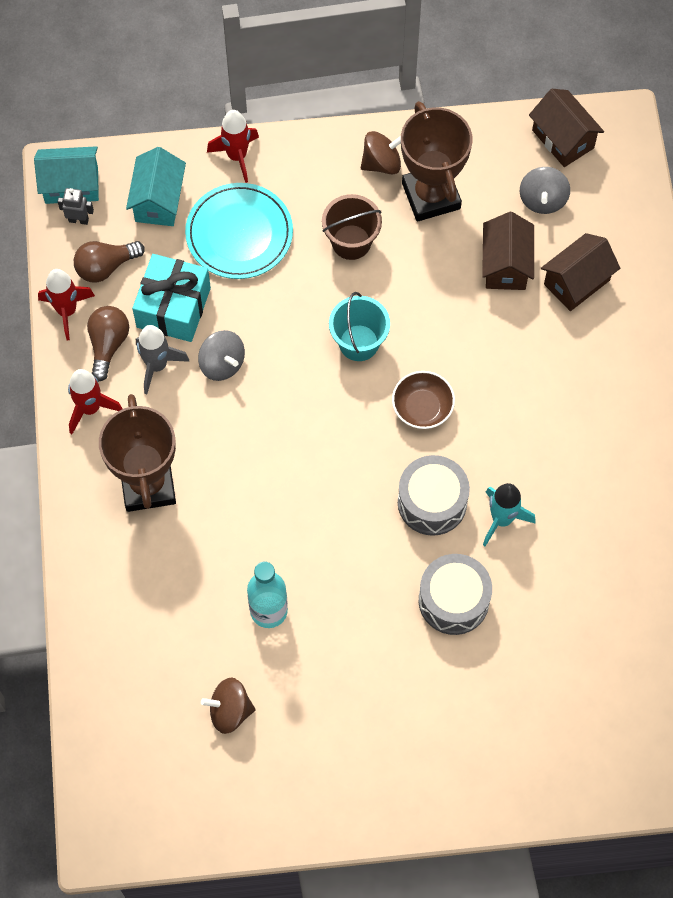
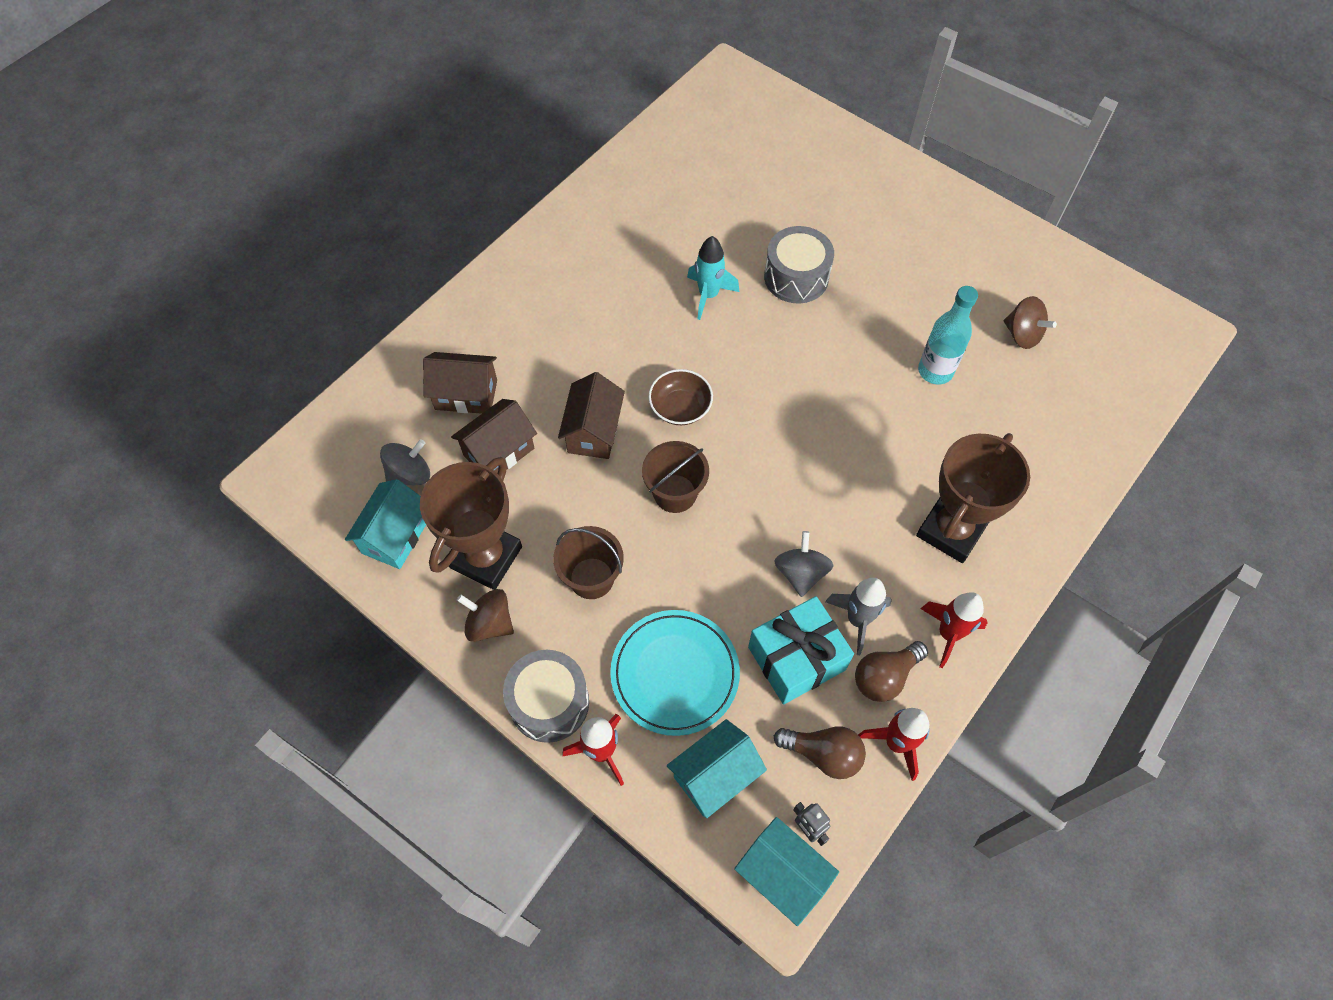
camera: 135 degrees left, 5 degrees down
(359, 343) = (675, 493): turquoise bucket -> brown bucket
(432, 502) = (744, 343): grey drum -> grey drum (549, 702)
(501, 158) = (396, 536): none -> turquoise house
(563, 139) = (333, 507): brown house -> brown house (594, 431)

